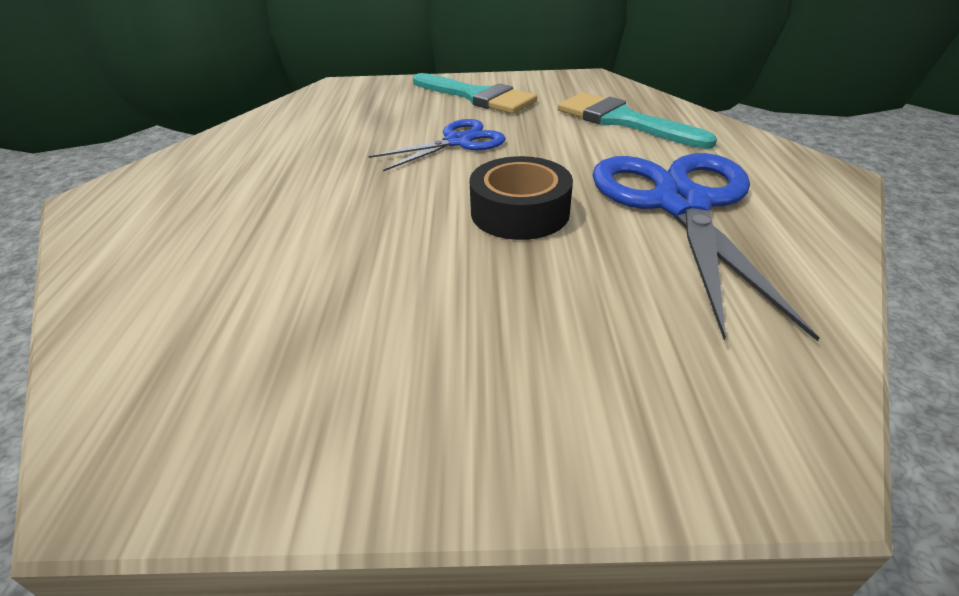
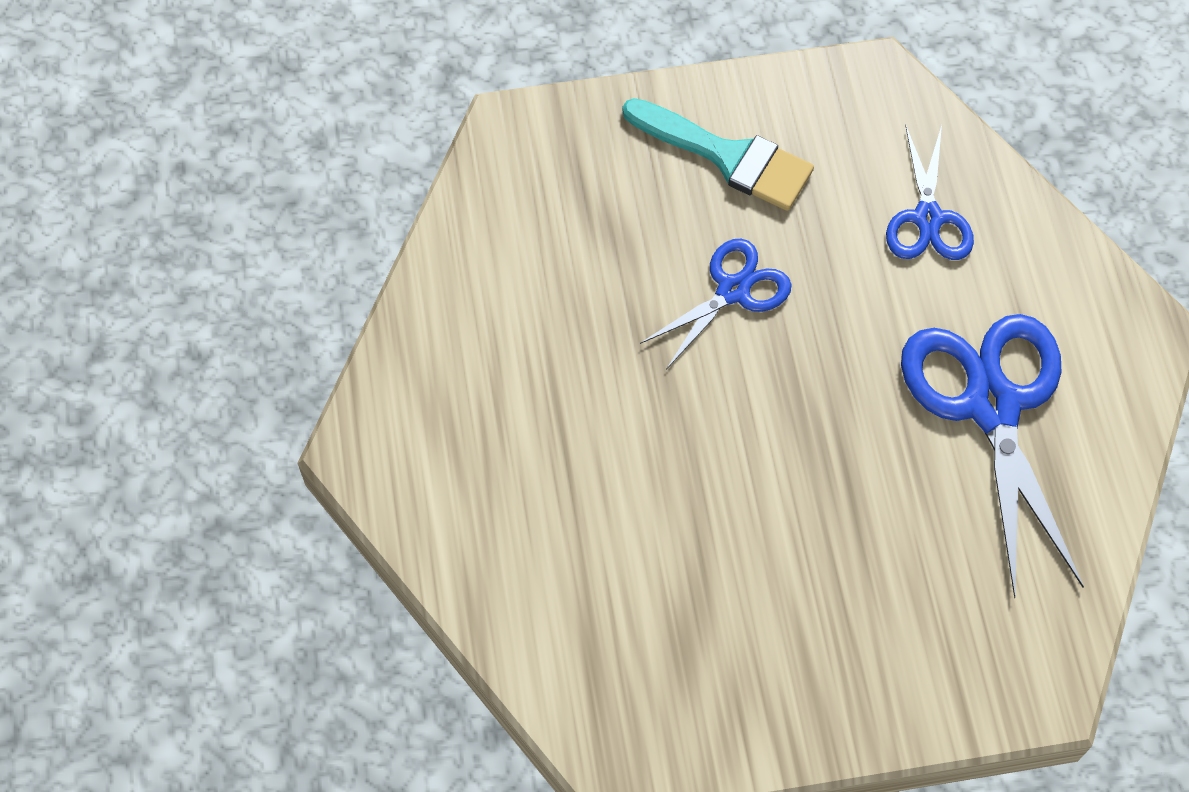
camera: 10 degrees left, 25 degrees up
(520, 212) = (832, 434): black tape -> none
(622, 121) = (928, 218): turquoise brush -> blue scissors

